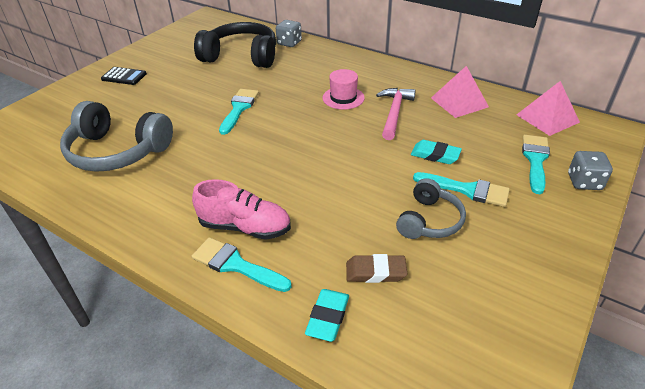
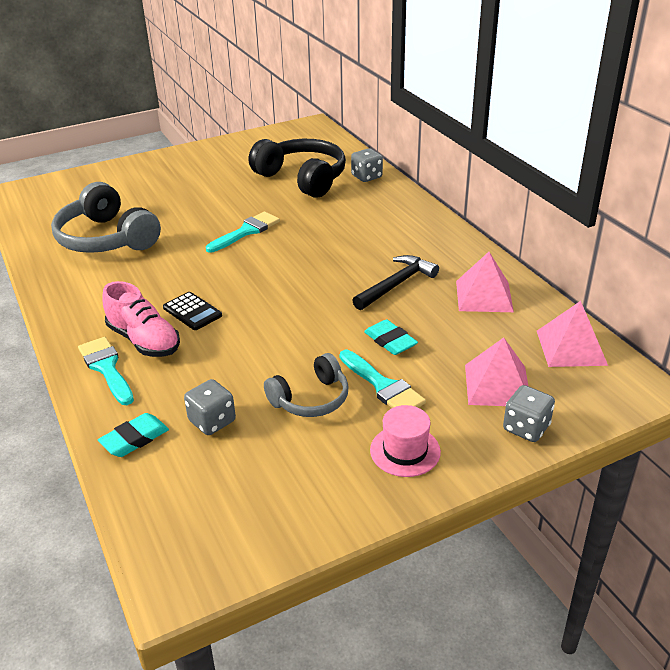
camera: 30 degrees right, 5 degrees down
(124, 76) = (175, 169): black calculator -> black calculator (192, 312)
(343, 98) = (360, 252): pink hat -> pink hat (405, 451)
(375, 272) = (212, 421): brown eraser -> grey dice
(394, 113) = (396, 284): pink hammer -> black hammer
(535, 160) = (497, 385): turquoise brush -> pink pyramid

